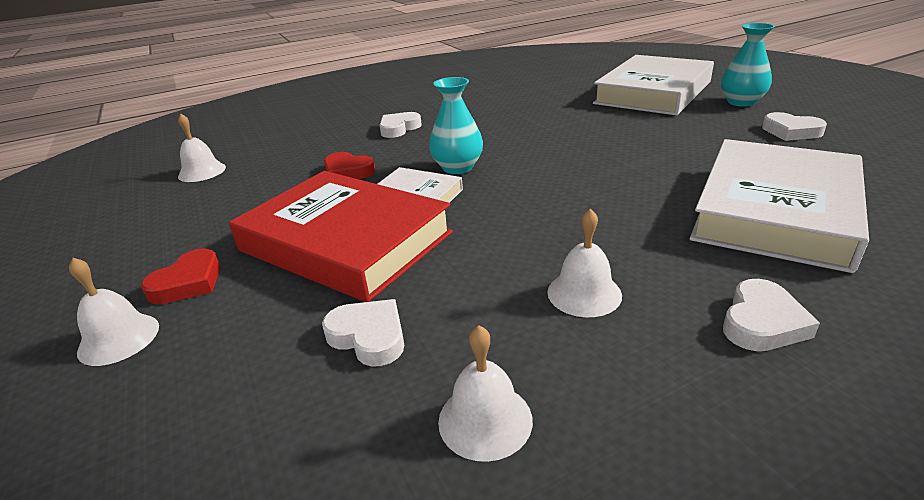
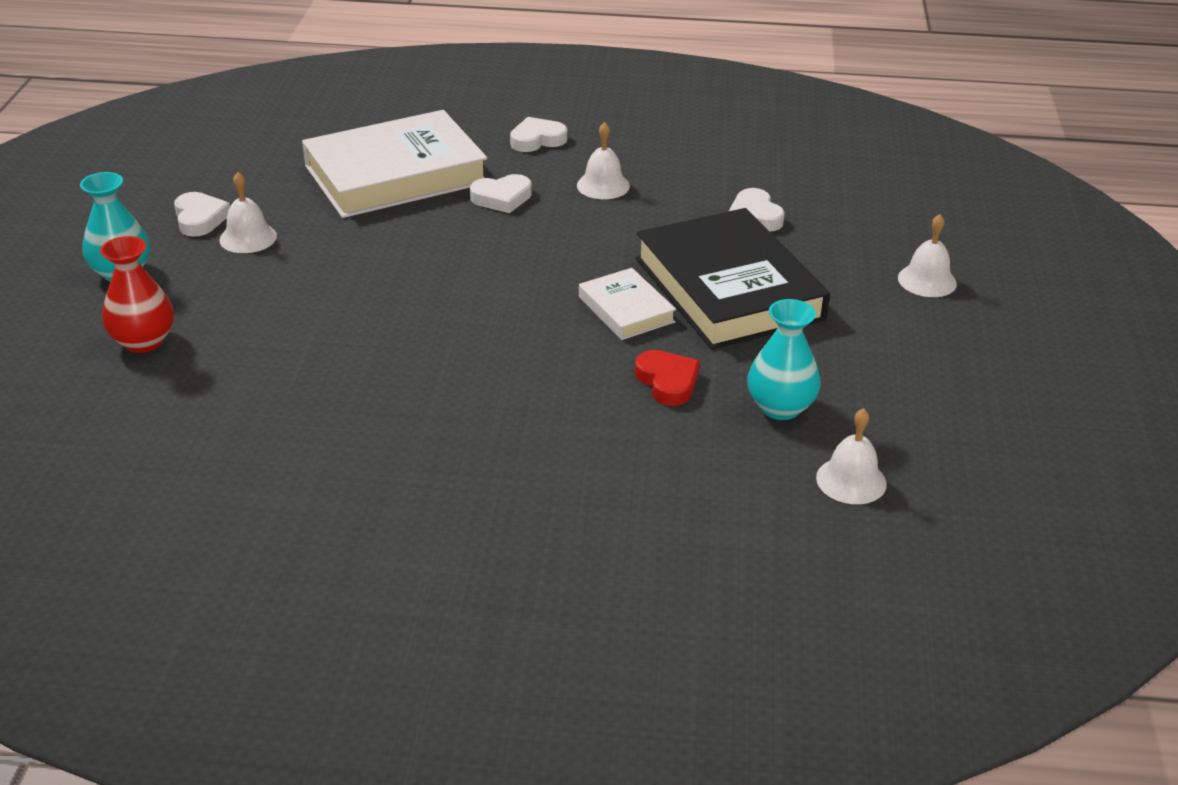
camera: 150 degrees left, 5 degrees up
(188, 282) = (874, 306): red heart -> none
(345, 241) = (728, 289): red book -> black book
(399, 128) = (535, 444): white heart -> white heart (502, 198)
(458, 167) = (549, 328): turquoise vase -> turquoise vase (780, 407)
(485, 420) = (723, 162): white bell -> white bell (248, 238)
(653, 93) = (143, 341): white book -> red vase

